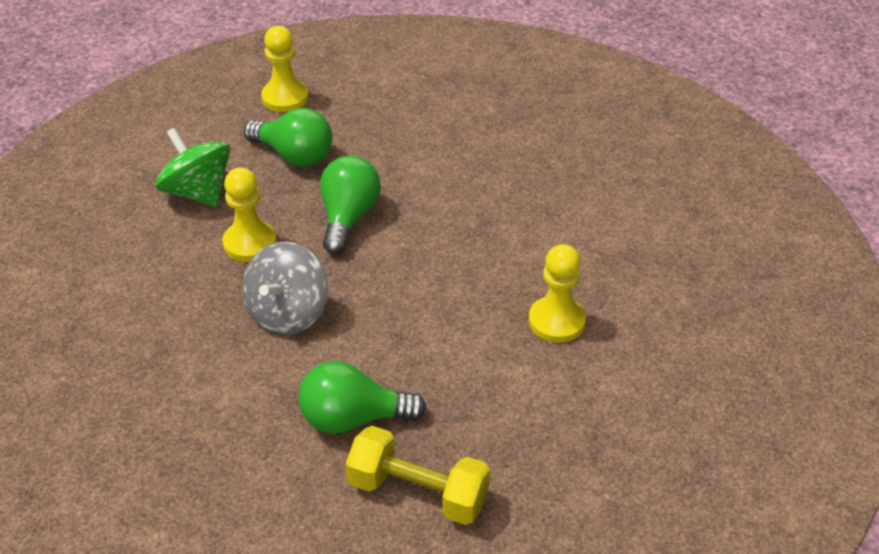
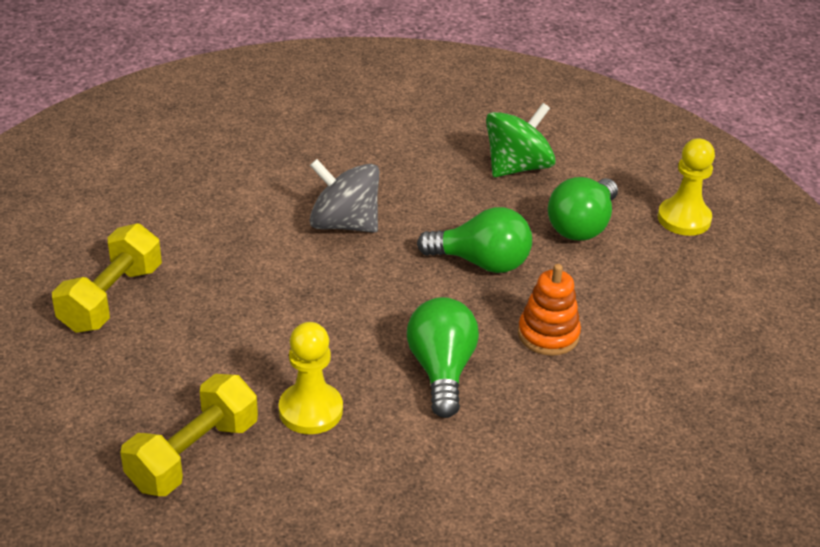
camera: 90 degrees right, 5 degrees down
(250, 243) = (442, 200): yellow pawn -> none
(353, 418) = (206, 262): green light bulb -> green light bulb (441, 370)
(443, 180) = (548, 334): none -> orange stacking toy
(625, 395) = (193, 454): none -> yellow dumbbell

